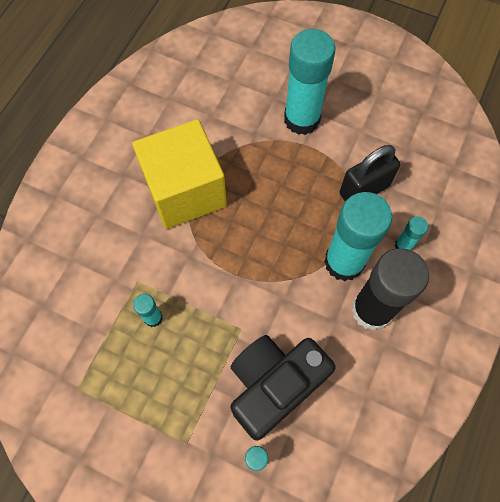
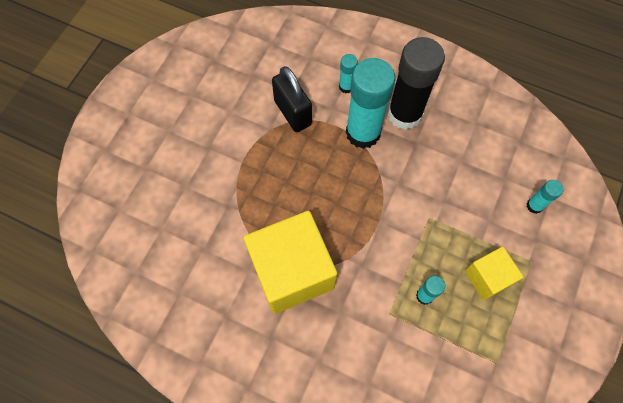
camera: 90 degrees left, 0 degrees up
(169, 388) = (487, 277): none -> yellow cube
(274, 385) = (475, 191): black camera -> none
(301, 119) = (214, 162): turquoise glue stick -> none

